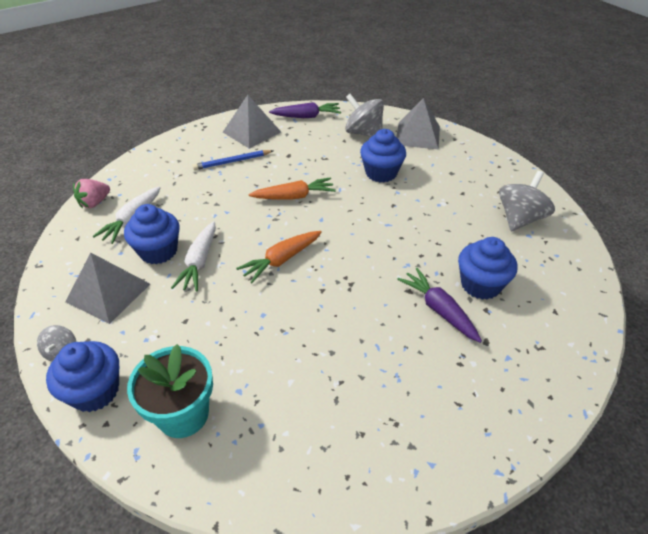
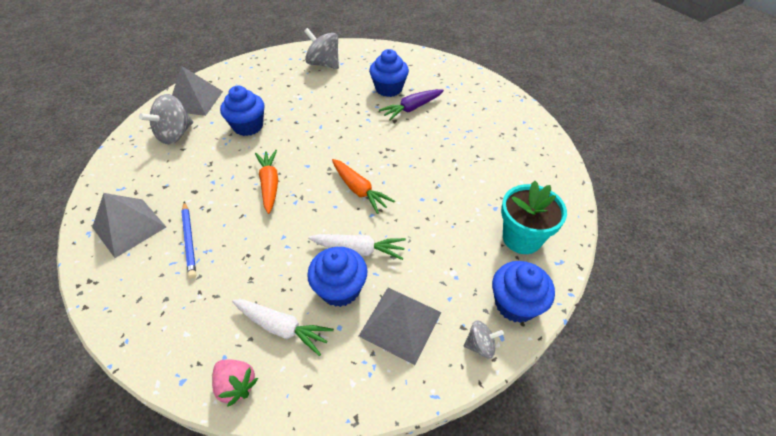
camera: 90 degrees left, 5 degrees up
(306, 116) = (119, 178): purple carrot -> none

